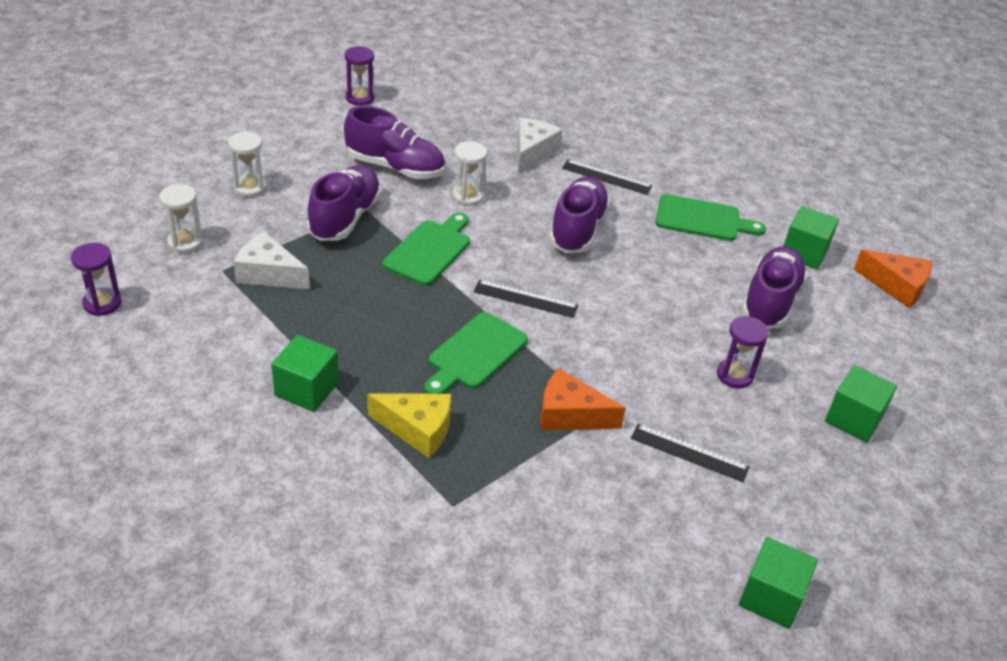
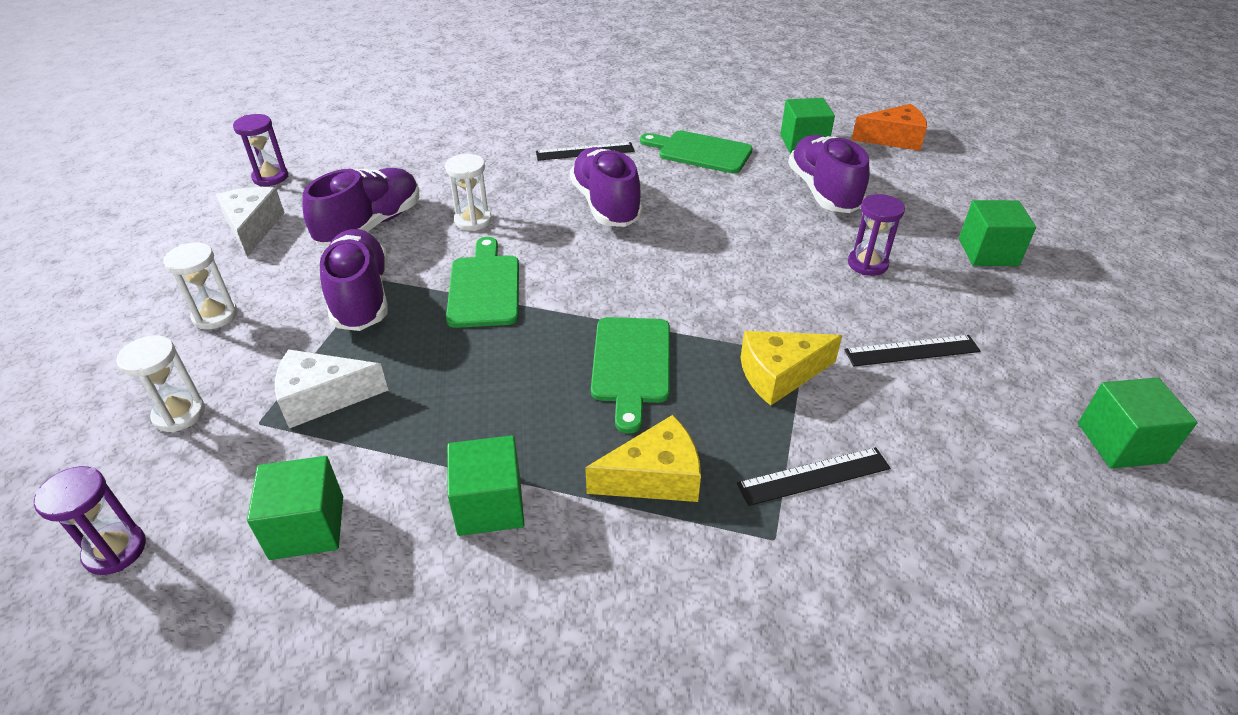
camera: 30 degrees left, 0 degrees up
(201, 345) = (307, 527): none -> green cube
(395, 167) = (371, 225): purple shoe -> purple shoe turned 45 degrees counterclockwise
(525, 298) = (624, 287): black ruler -> black ruler (813, 476)
(532, 152) = (496, 157): white cheese -> white cheese (253, 227)
(570, 415) = (779, 375): orange cheese -> yellow cheese
(702, 219) = (700, 152): green cutting board -> green cutting board turned 135 degrees counterclockwise

